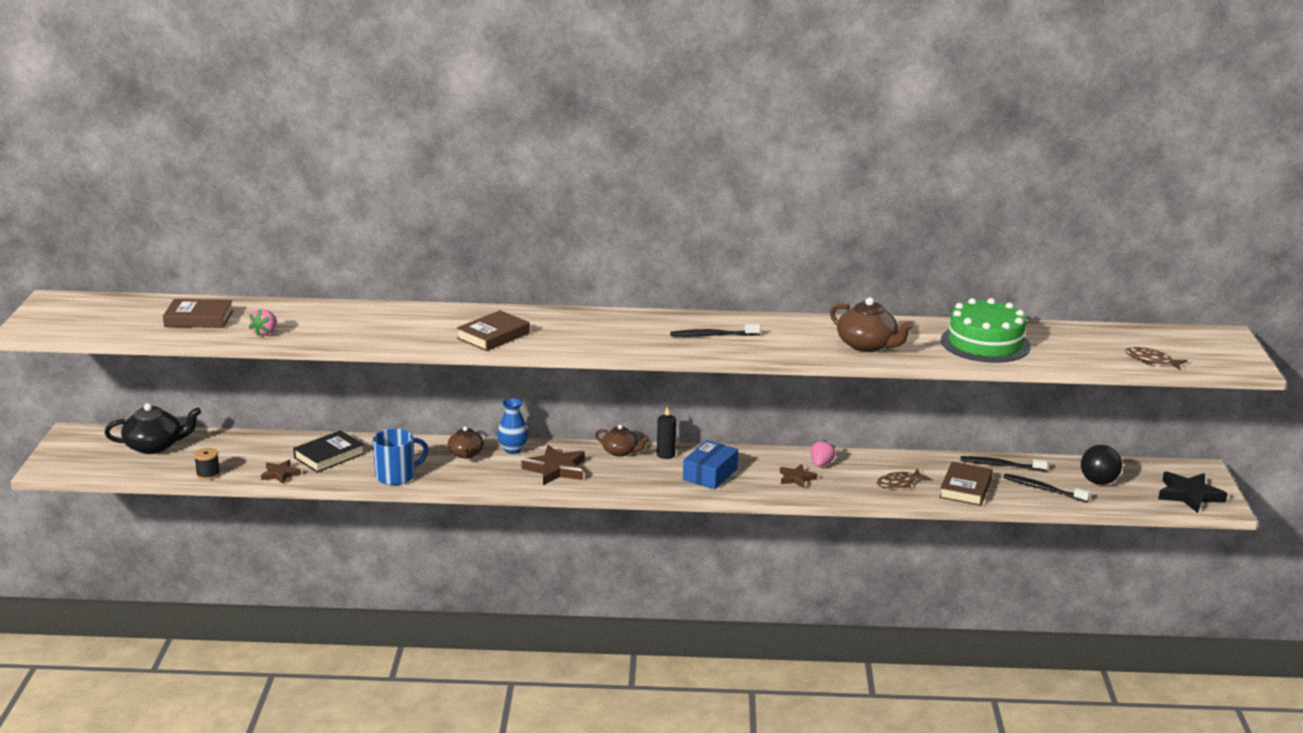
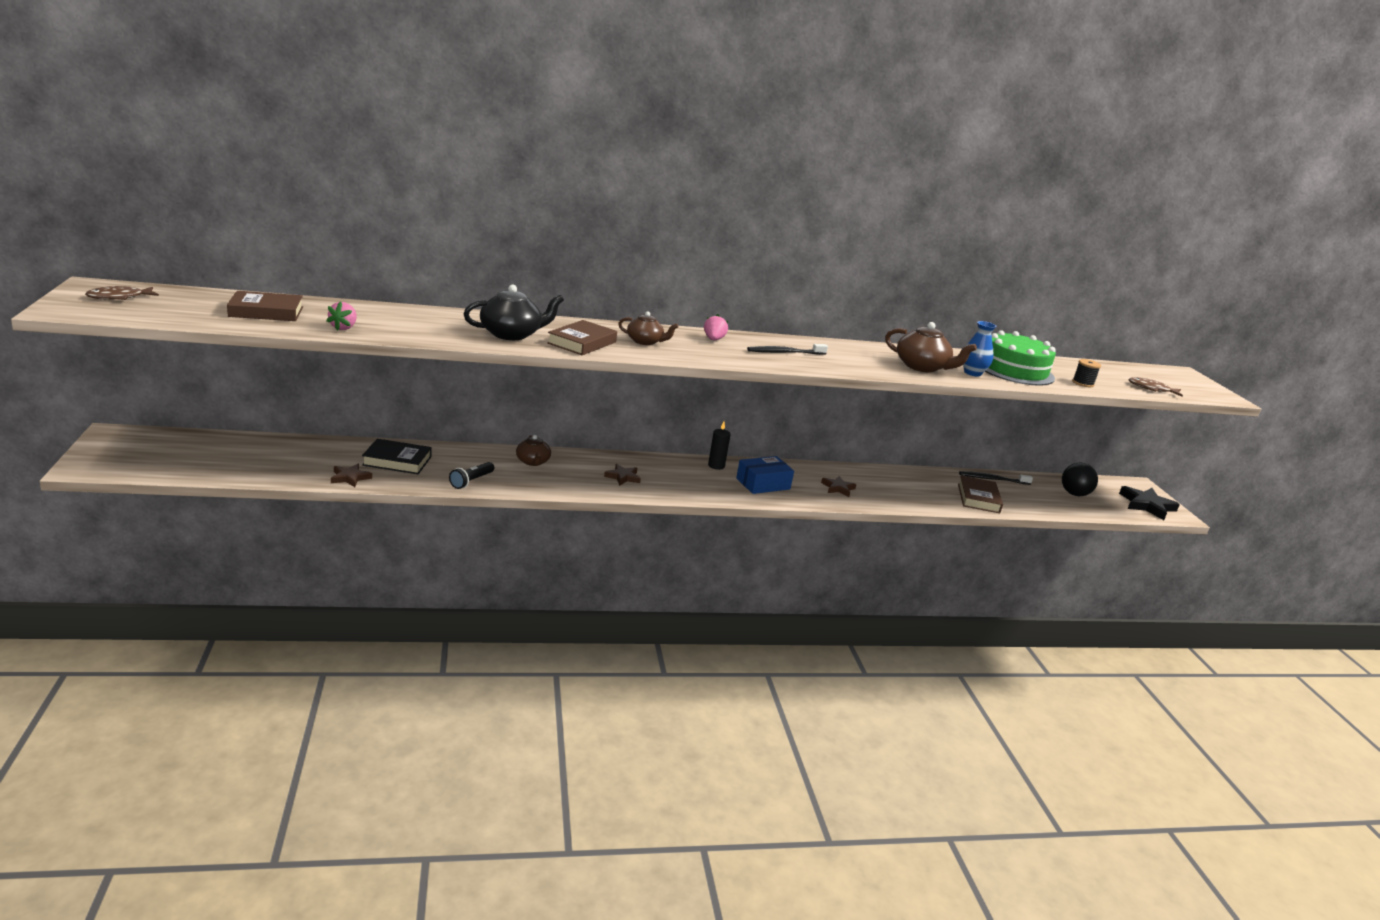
camera: 15 degrees left, 0 degrees up
(154, 446) = (208, 448): black teapot -> black teapot (511, 334)
(208, 474) = (271, 477): black spool -> black spool (1083, 383)
(329, 456) = (397, 461): black book -> black book turned 60 degrees clockwise
(396, 476) = (471, 481): blue mug -> black flashlight
(513, 450) = (576, 459): blue vase -> blue vase (972, 373)
(556, 469) = (623, 477): brown star -> brown star, size x0.59
(620, 452) = (675, 462): brown teapot -> brown teapot (645, 341)
(710, 474) = (763, 484): blue box -> blue box turned 45 degrees clockwise
(821, 464) = (851, 476): pink strawberry -> pink strawberry (713, 339)
(899, 483) = (923, 493): brown fish -> brown fish (119, 297)
(1043, 489) = (1037, 499): black toothbrush -> none

